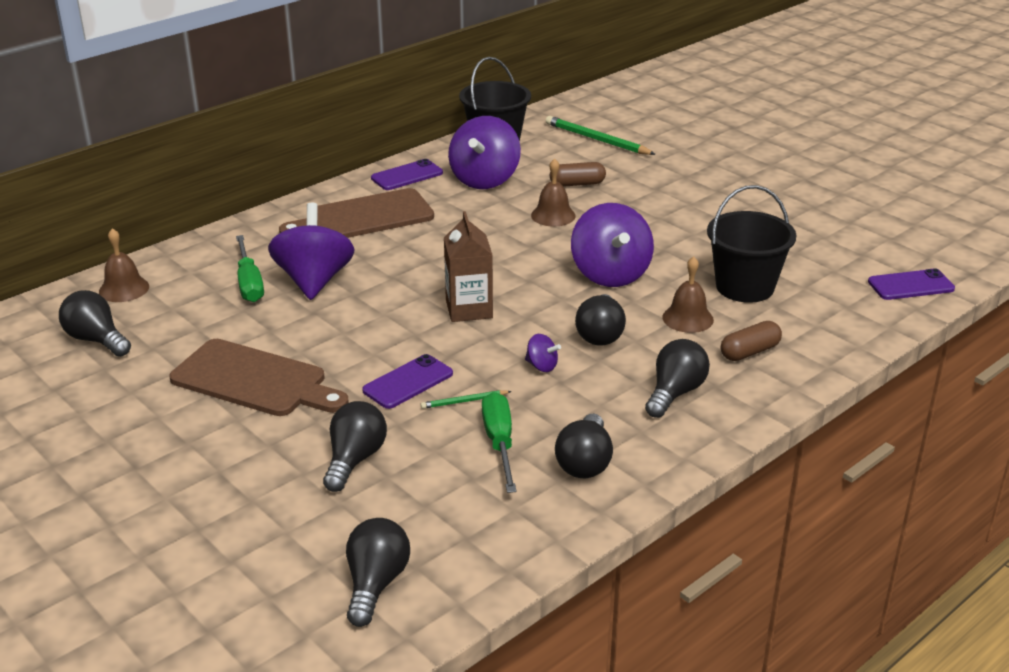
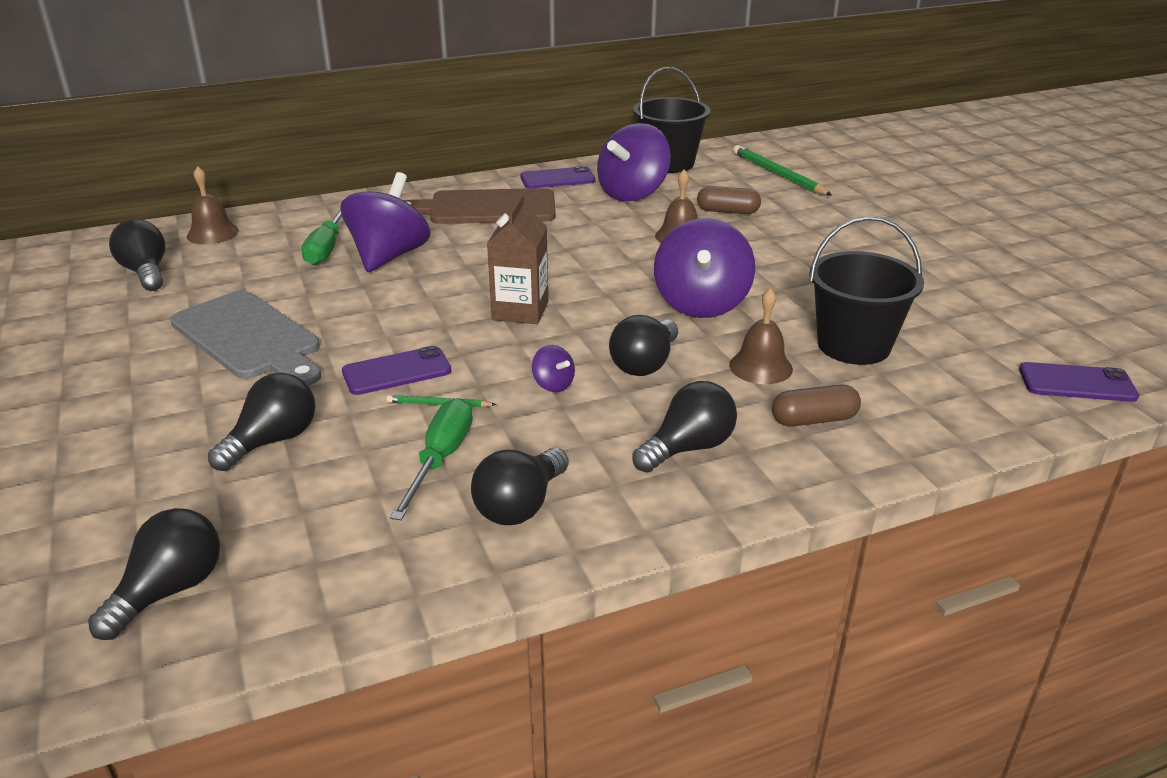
camera: 20 degrees right, 0 degrees up
(255, 380) = (249, 338): brown cutting board -> grey cutting board

